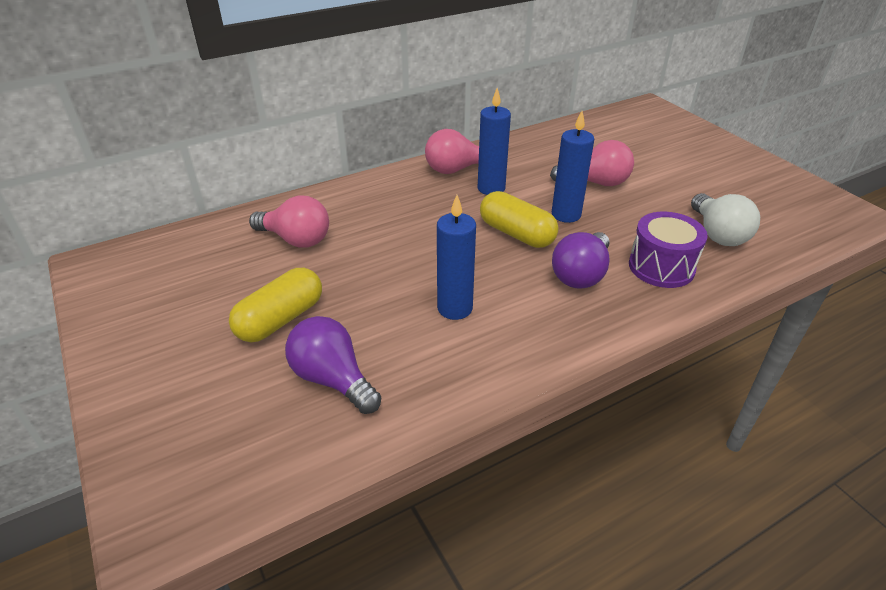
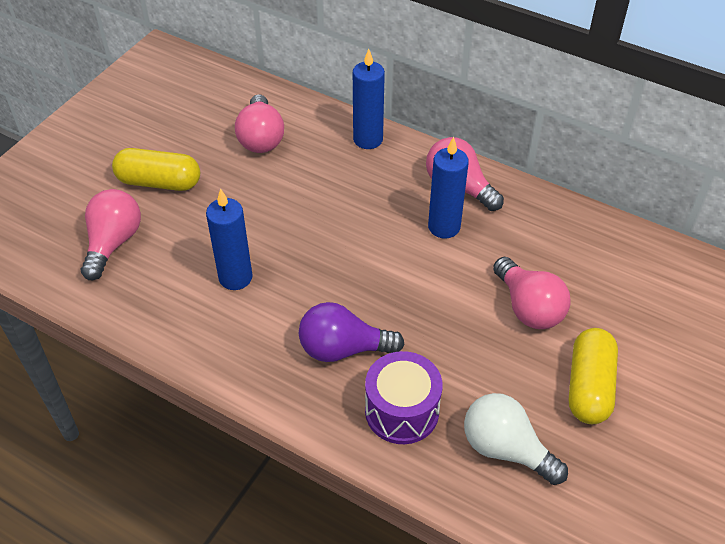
camera: 60 degrees right, 10 degrees up
(333, 379) = (113, 243): purple light bulb -> pink light bulb
(516, 234) = (377, 277): yellow capsule -> yellow capsule (589, 387)
(566, 215) = (441, 303): blue candle -> blue candle (368, 139)
(717, 234) = (506, 449): white light bulb -> white light bulb turned 75 degrees clockwise

